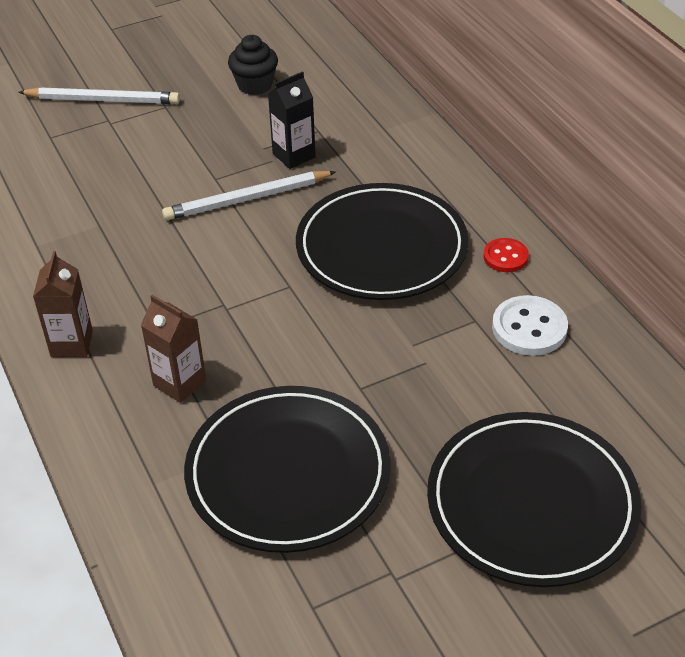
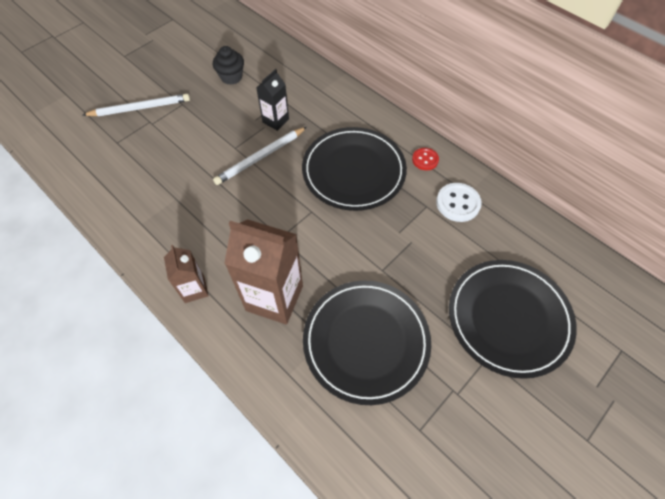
camera: 20 degrees left, 15 degrees up
(179, 383) = (274, 298): brown carton -> brown carton, size x1.85

